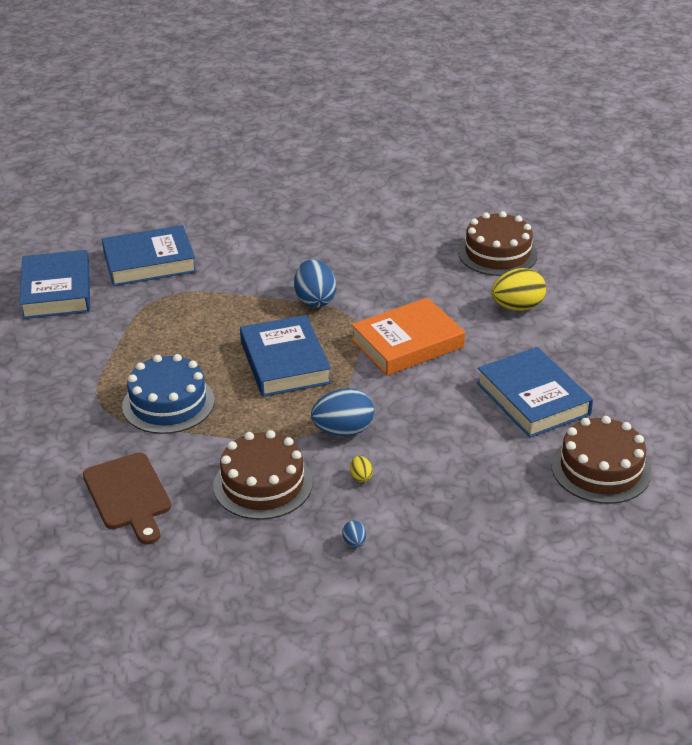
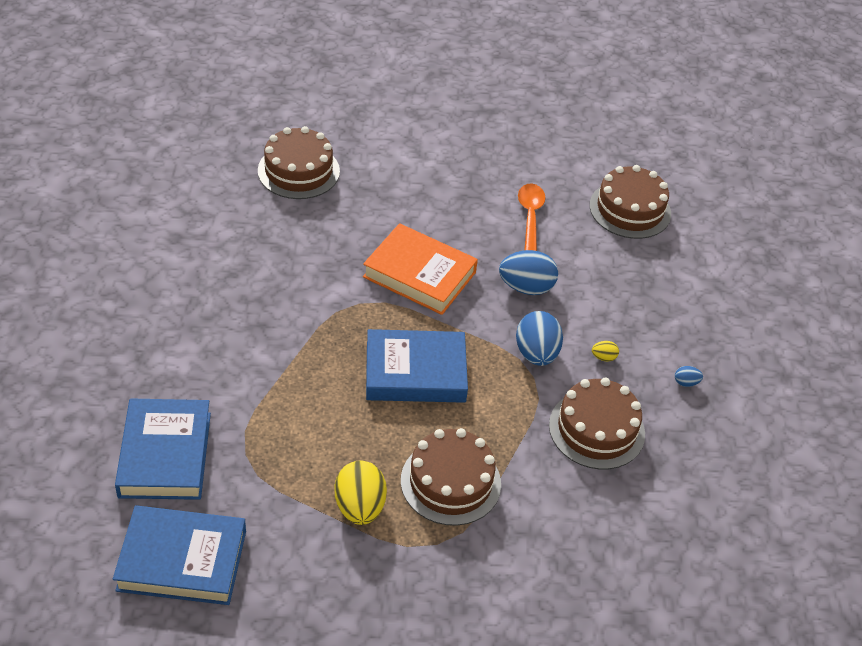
camera: 80 degrees left, 10 degrees up
(128, 495) = (588, 539): brown cutting board -> none
(168, 403) = (450, 482): blue cake -> brown cake
(315, 300) = (316, 324): blue egg -> blue egg (526, 287)
(407, 343) = (419, 274): orange book -> orange book turned 45 degrees counterclockwise
(517, 307) = (393, 186): yellow egg -> yellow egg (360, 507)
(533, 398) = (530, 218): blue book -> orange spoon

